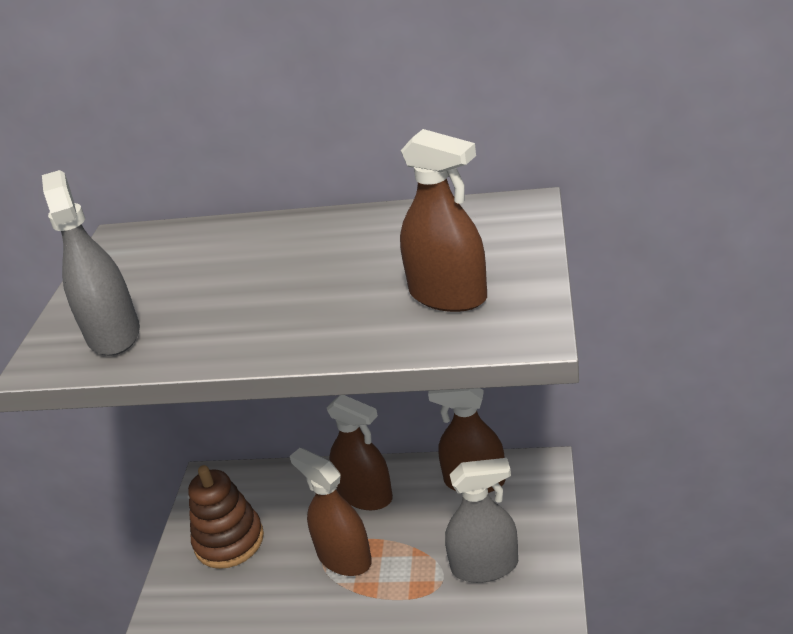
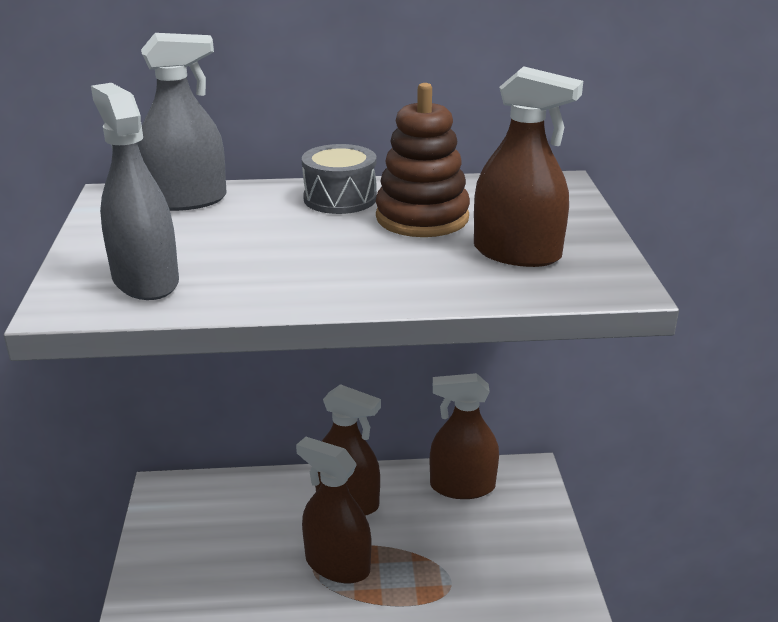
camera: 15 degrees left, 5 degrees down
(229, 541) = (201, 552): brown stacking toy -> brown stacking toy (422, 217)
(310, 233) = (340, 198): none -> grey drum
(484, 565) = (493, 568): grey spray bottle -> grey spray bottle (186, 200)

